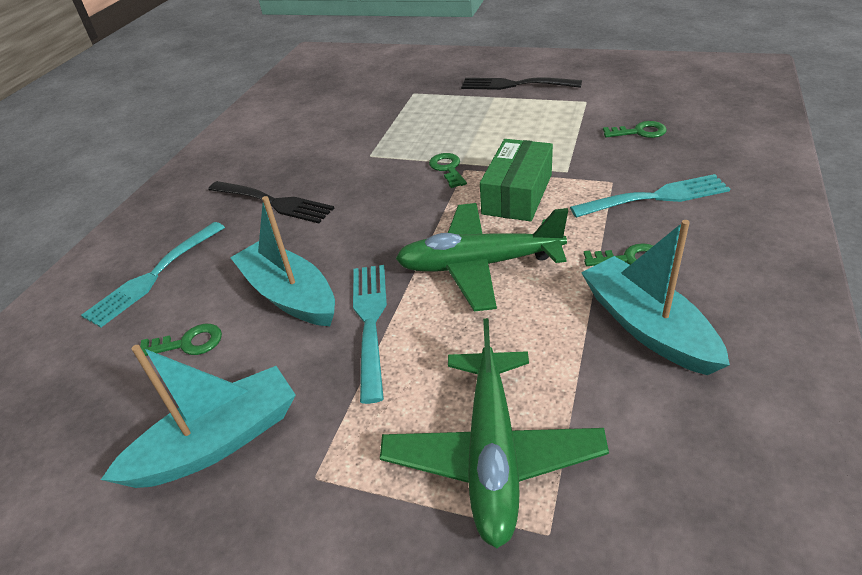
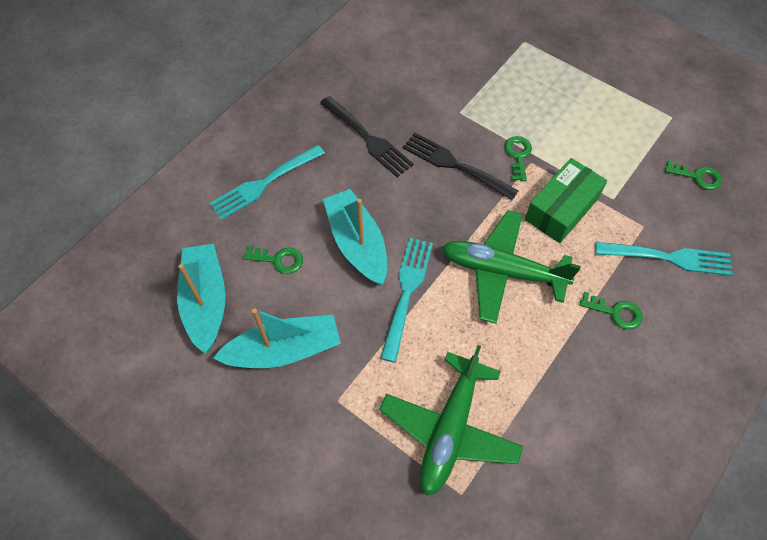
camera: 15 degrees right, 20 degrees up
(515, 85) = (619, 67): black fork -> black fork (455, 165)
(647, 327) = (595, 376): turquoise boat -> turquoise boat (206, 302)

